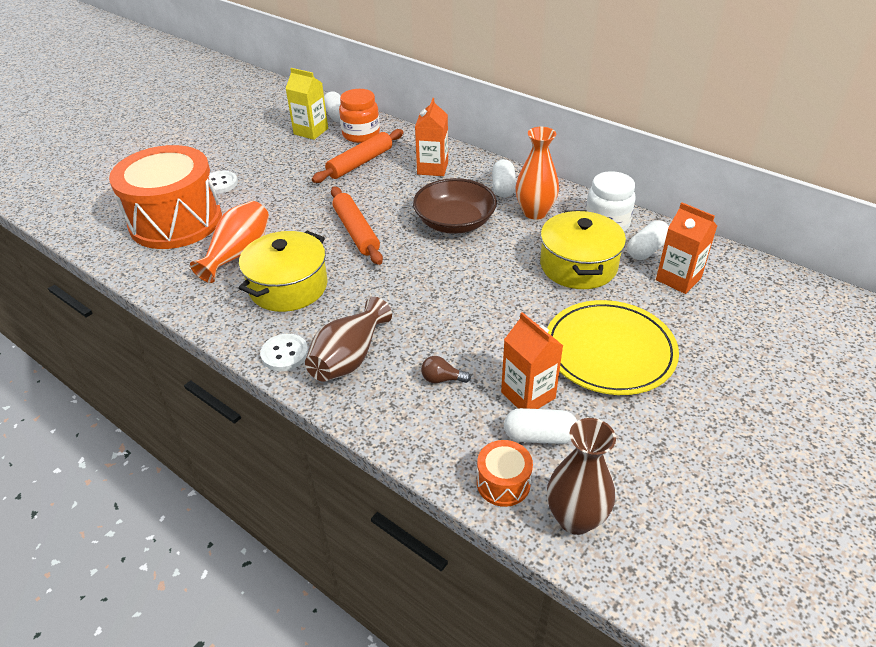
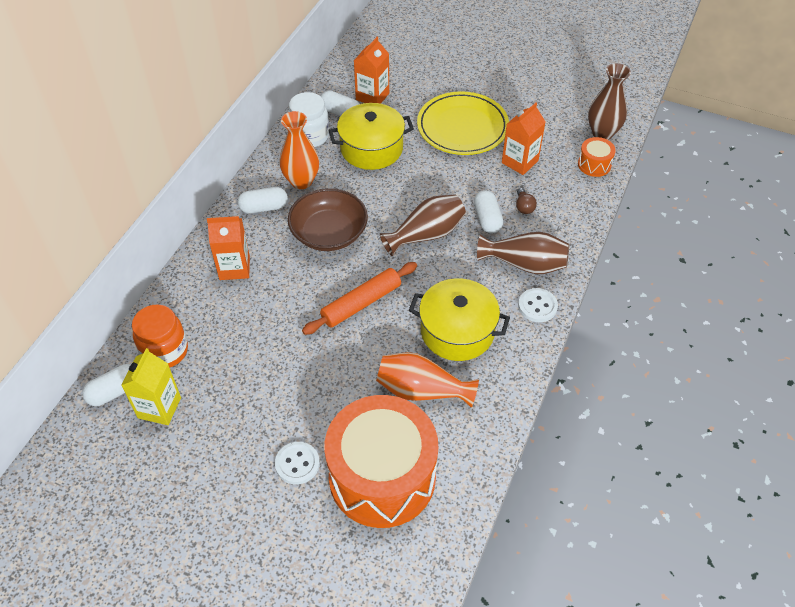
camera: 105 degrees left, 10 degrees up
(360, 163) = (231, 334): orange rolling pin -> none
(427, 286) = (426, 235): none -> brown vase
(539, 436) = (551, 153): white capsule -> white capsule (487, 219)

